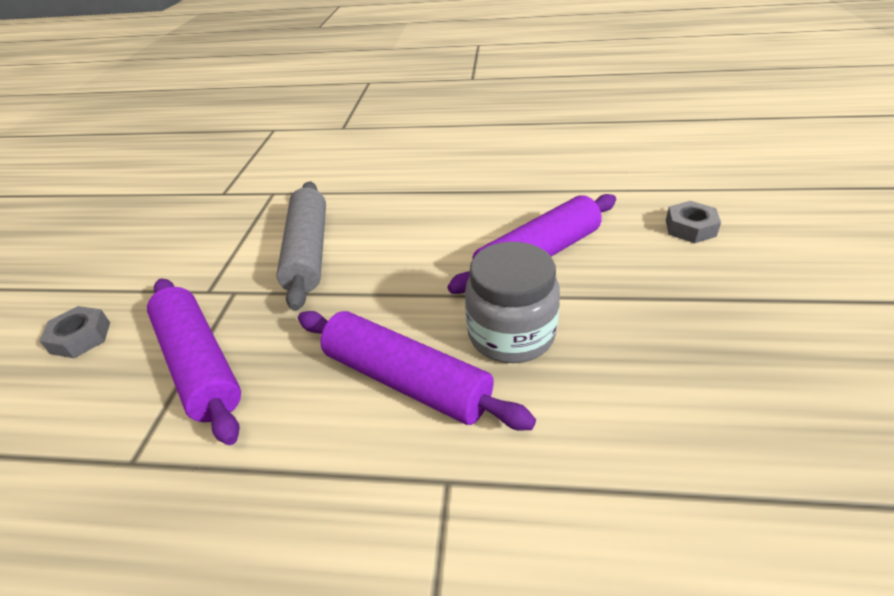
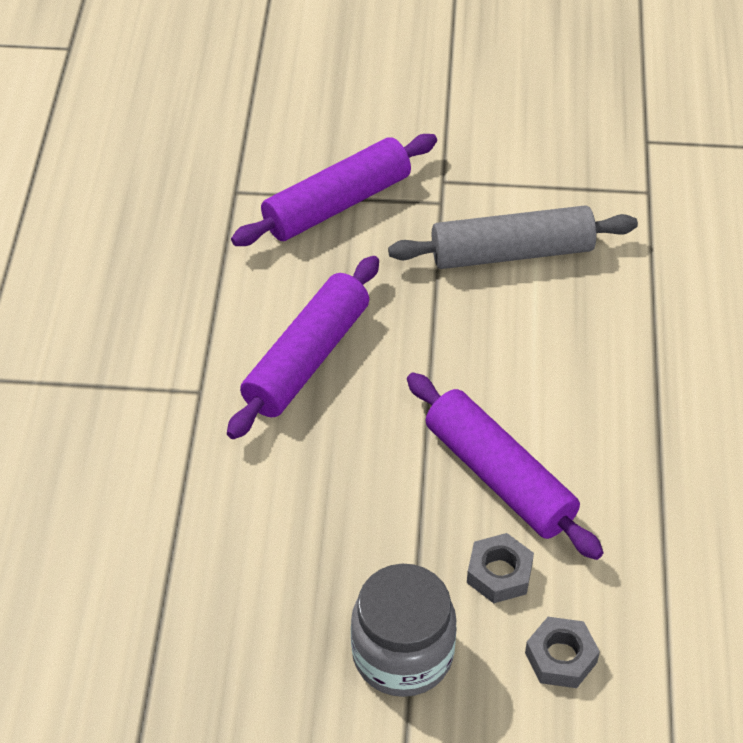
camera: 85 degrees right, 10 degrees up
(81, 337) = (377, 108): grey nut -> grey nut (499, 573)
(511, 334) = (363, 442): grey jar -> grey jar (402, 654)

